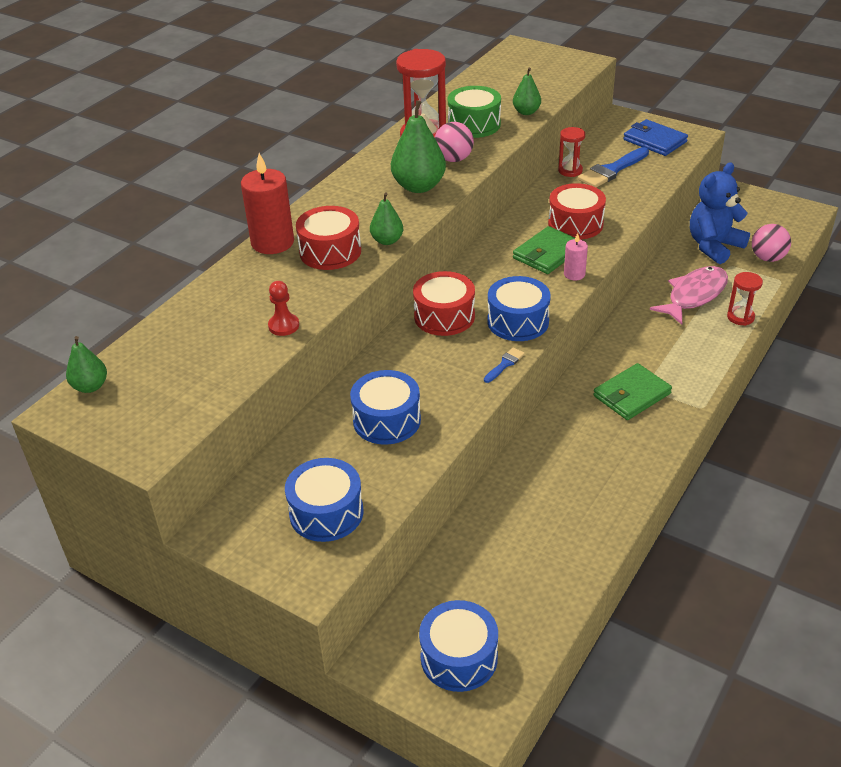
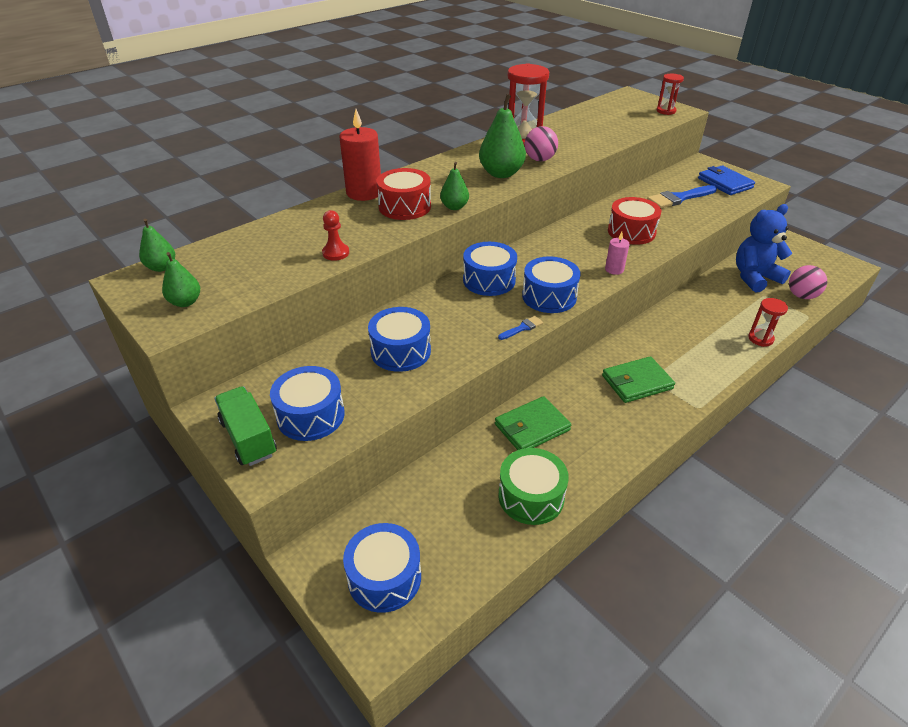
camera: 15 degrees right, 0 degrees up
(272, 552) = (248, 438): none -> green truck
(444, 316) = (489, 280): red drum -> blue drum
(474, 124) = (568, 139): green drum -> green drum (531, 496)
(526, 112) = (615, 137): green pear -> green pear (185, 302)
(547, 253) = (597, 249): green wallet -> green wallet (531, 427)
(570, 171) = (643, 193): red hourglass -> red hourglass (666, 111)
(694, 295) = (723, 313): pink fish -> none

